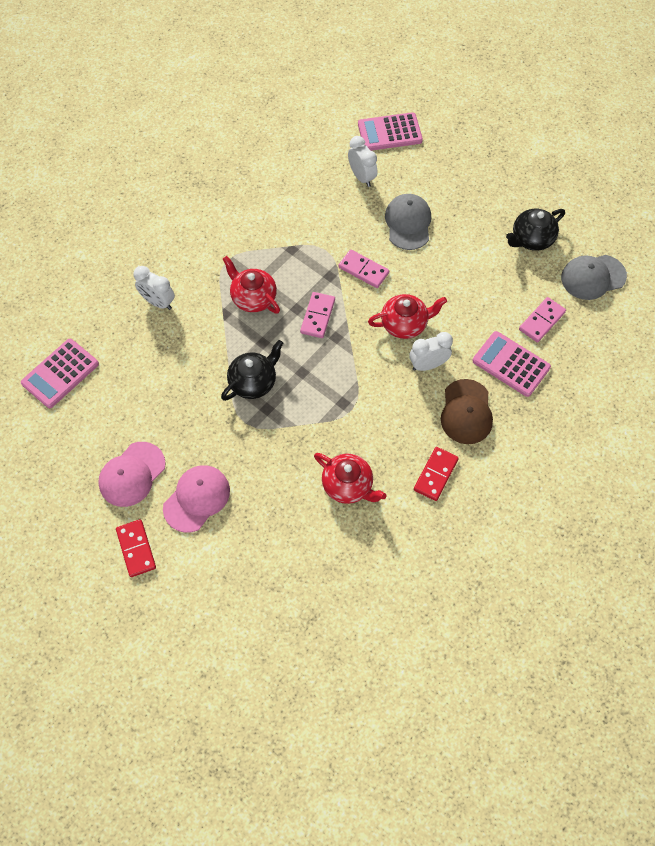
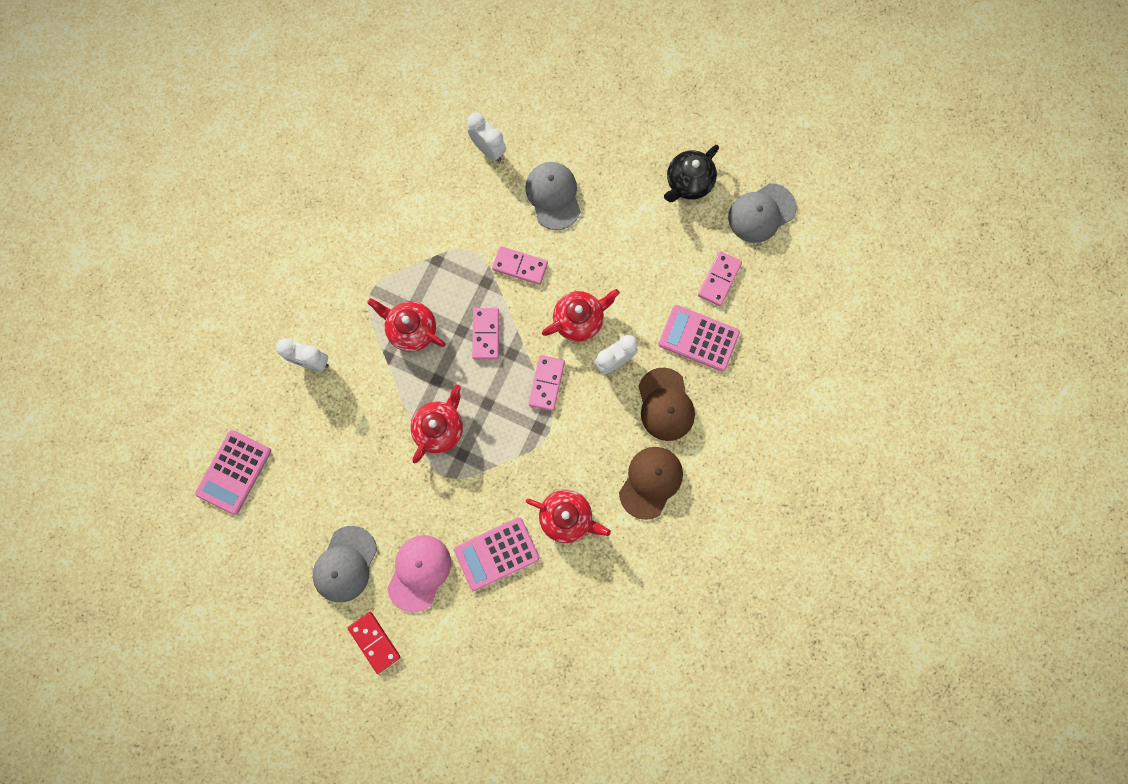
camera: 15 degrees left, 15 degrees up
(132, 474) = (345, 564): pink cap -> grey cap
(253, 382) = (440, 428): black teapot -> red teapot
(361, 368) = (547, 383): none -> pink domino
(389, 132) = (505, 84): pink calculator -> pink calculator (497, 553)
(435, 474) = (651, 482): red domino -> brown cap

